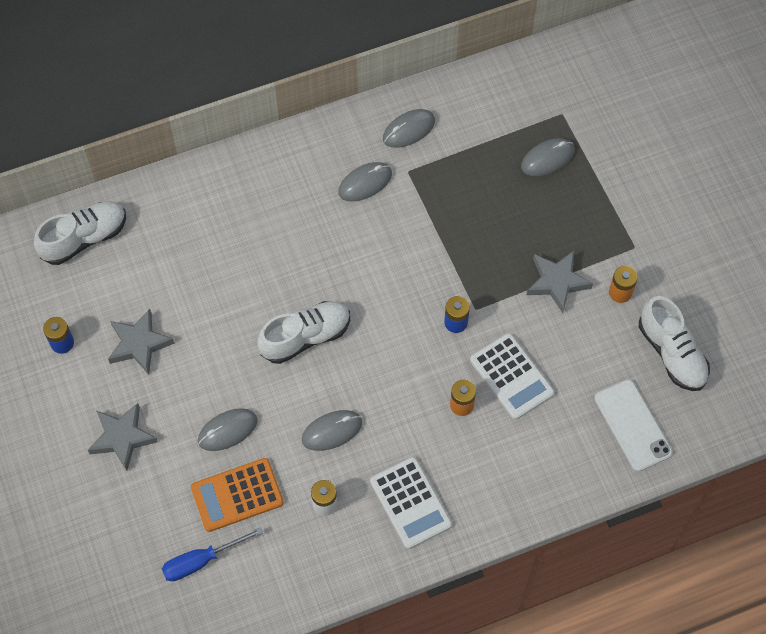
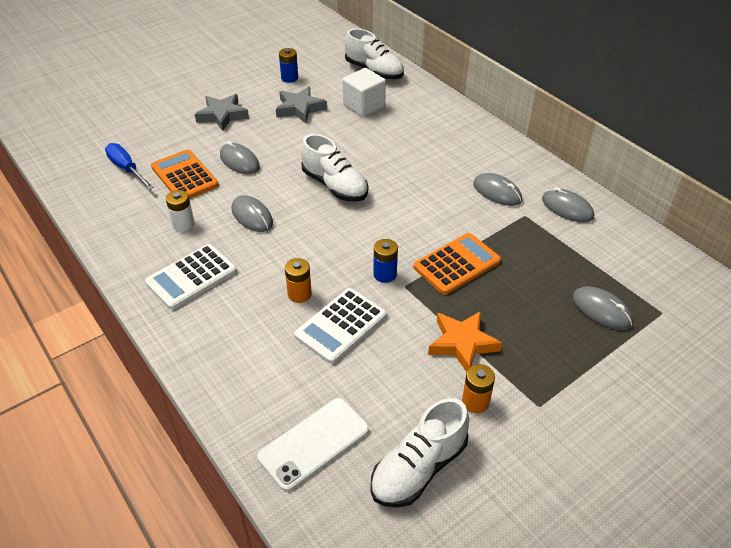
camera: 75 degrees right, 20 degrees down
(159, 270) = (364, 105): none -> white cube
(459, 255) = (457, 264): none -> orange calculator
(557, 282) = (462, 343): grey star -> orange star

